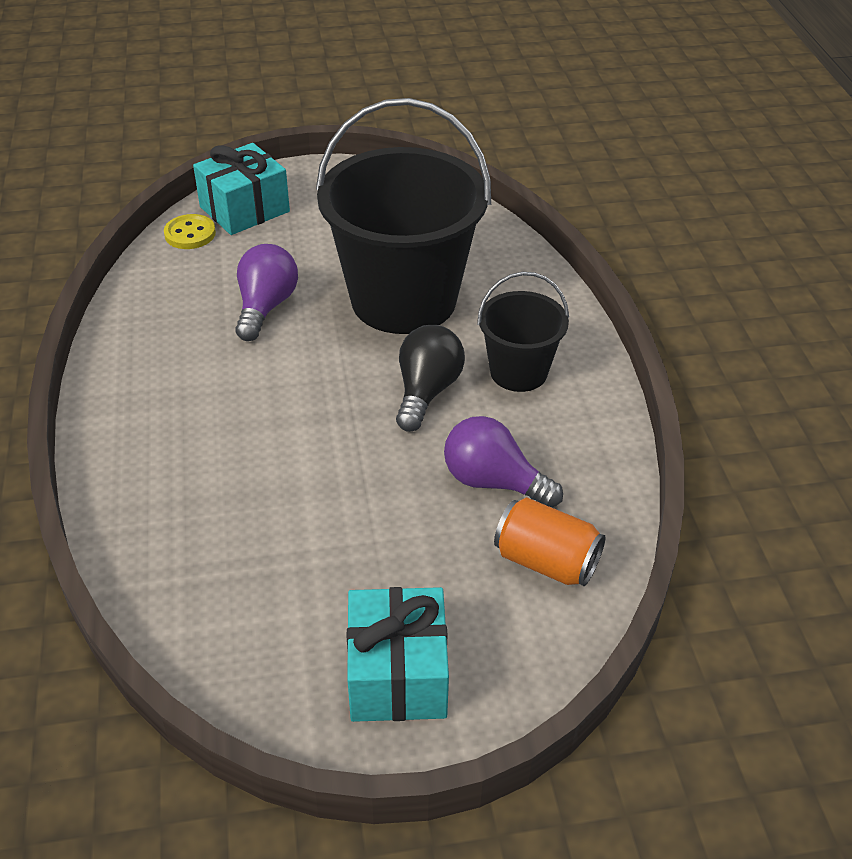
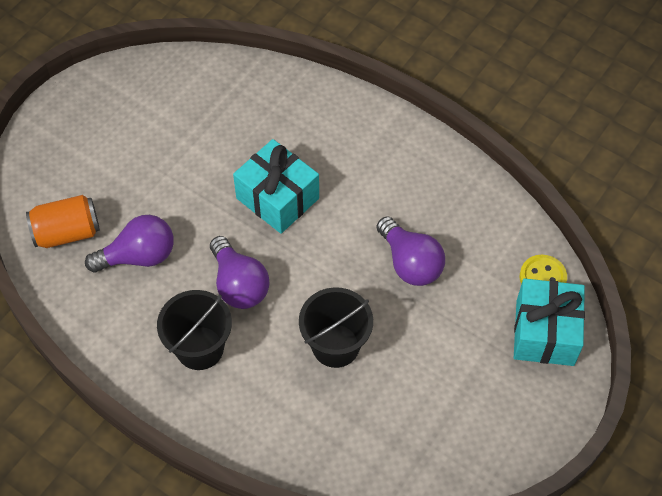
camera: 135 degrees right, 15 degrees up
(397, 674) = (87, 125): turquoise gift -> turquoise gift (277, 198)
(403, 300) = (335, 345): black bucket -> black bucket, size x0.51
(426, 391) = (239, 284): black light bulb -> purple light bulb

